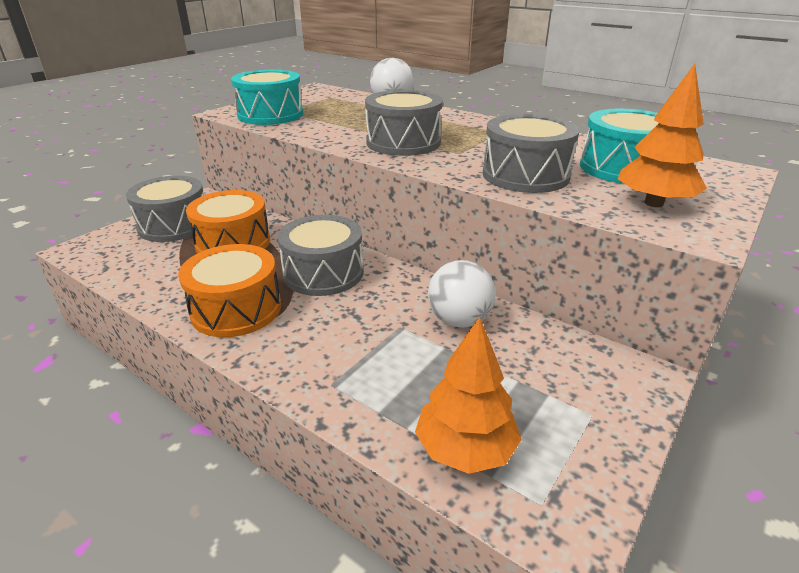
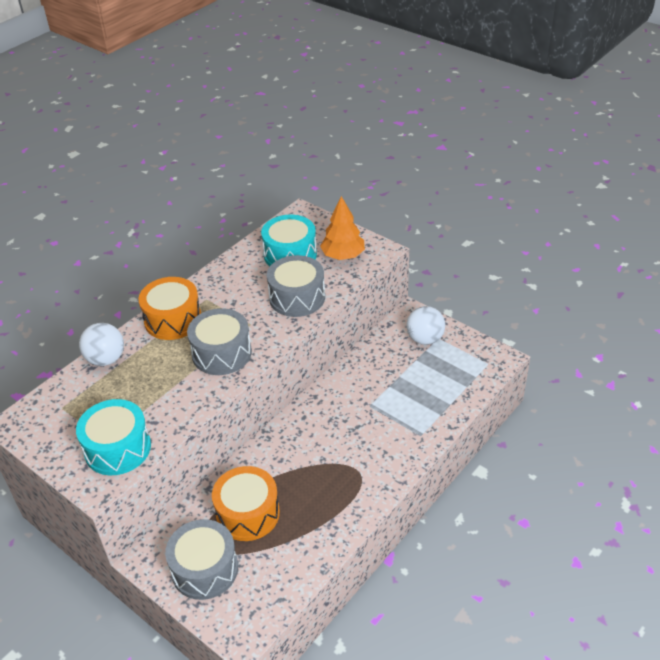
camera: 85 degrees left, 10 degrees up
(236, 309) = (347, 492): orange drum -> orange drum (173, 320)
(323, 273) = (303, 447): grey drum -> none
(459, 320) = (364, 378): white ball -> white ball (425, 339)
(465, 449) = (461, 384): orange tree -> none

